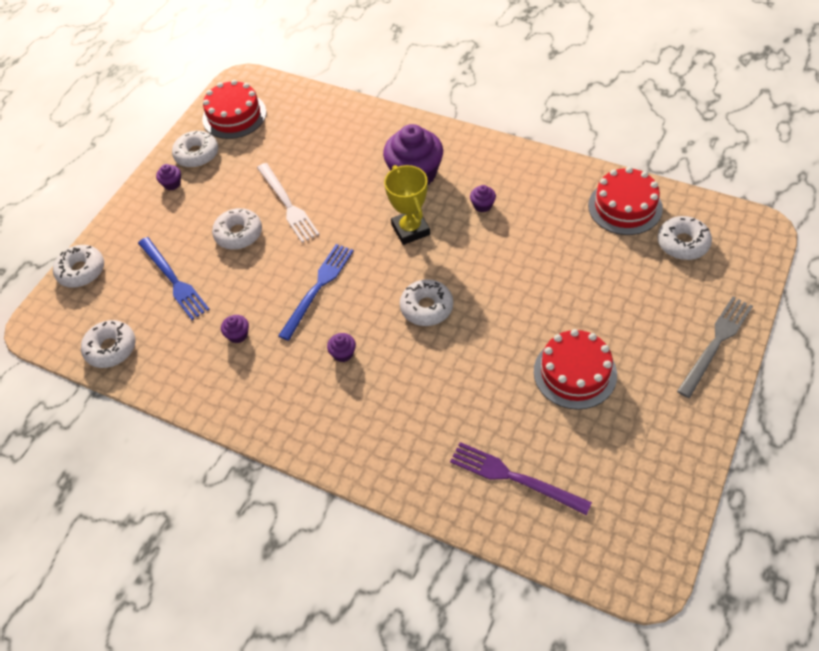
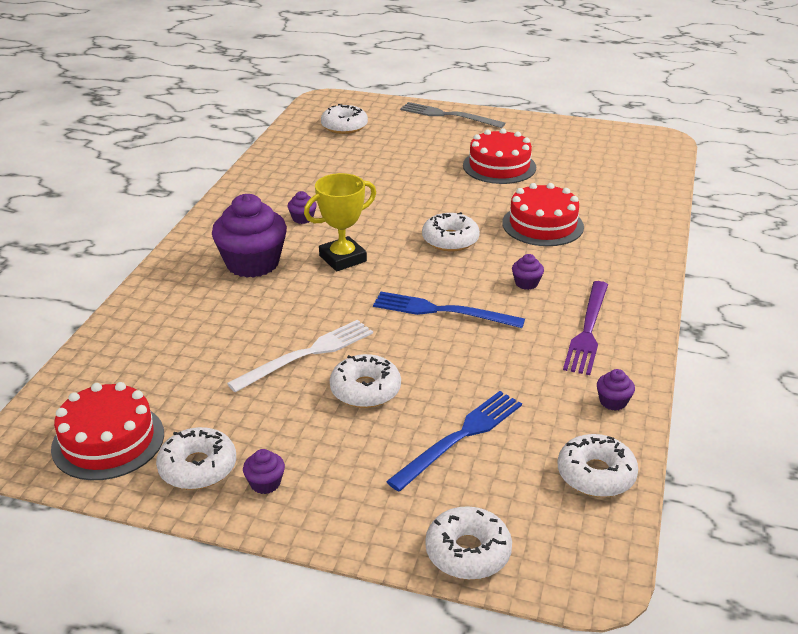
camera: 105 degrees left, 20 degrees down
(238, 335) = (530, 361): purple cupcake -> purple cupcake (613, 401)
(514, 478) = (614, 187): purple fork -> purple fork (588, 330)
(625, 207) = (301, 149): red cake -> red cake (542, 225)

